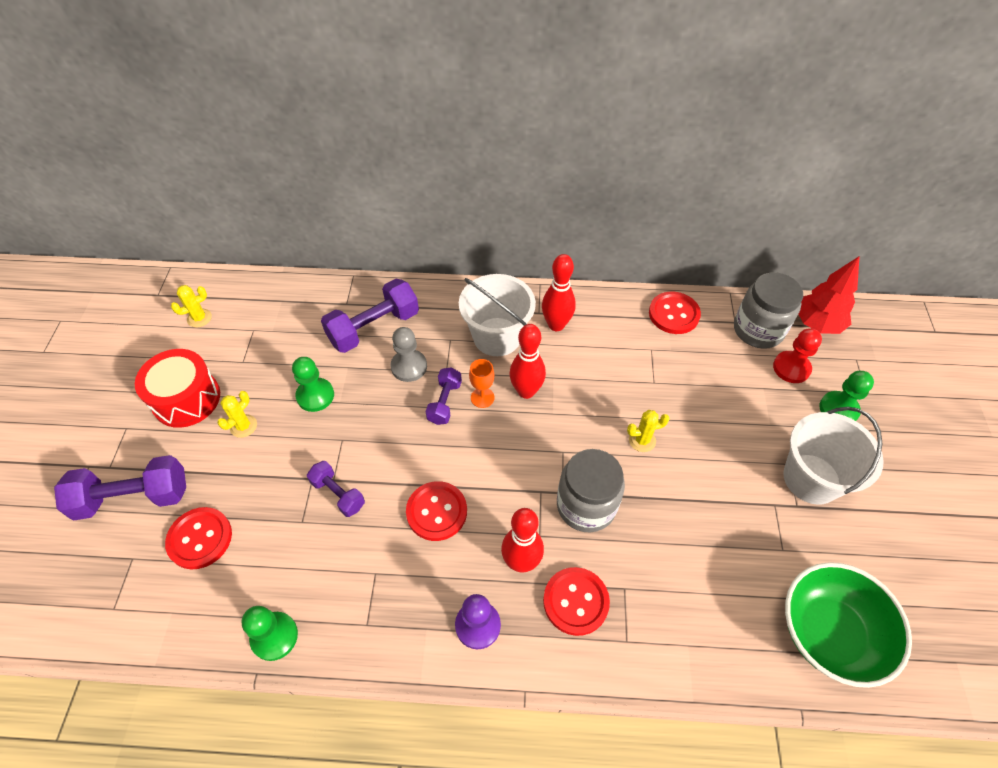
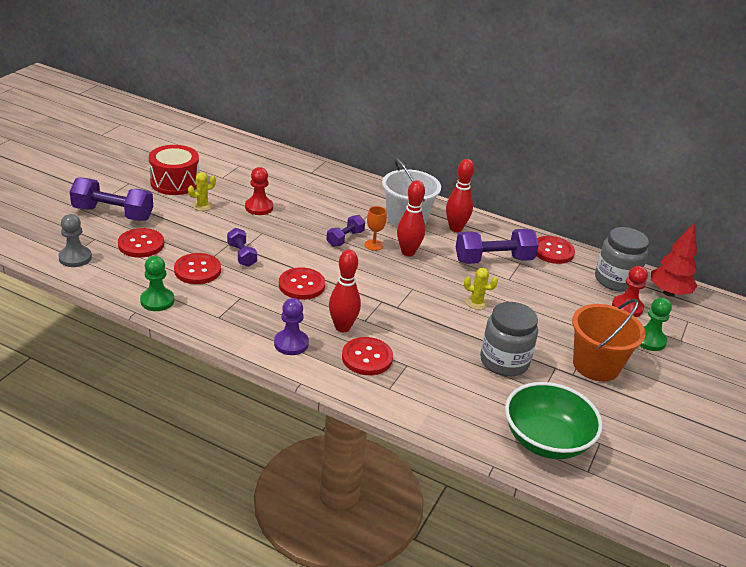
camera: 20 degrees right, 20 degrees down
(199, 318) = (208, 149): yellow cactus -> none
(297, 551) = (197, 270): none -> red button
(315, 396) = (259, 207): green pawn -> red pawn
(374, 328) = (322, 189): purple dumbbell -> purple dumbbell (493, 260)
(409, 367) = (332, 214): grey pawn -> grey pawn (75, 258)
(586, 505) = (409, 318): grey jar -> grey jar (504, 361)
(811, 478) = (596, 365): white bucket -> orange bucket

